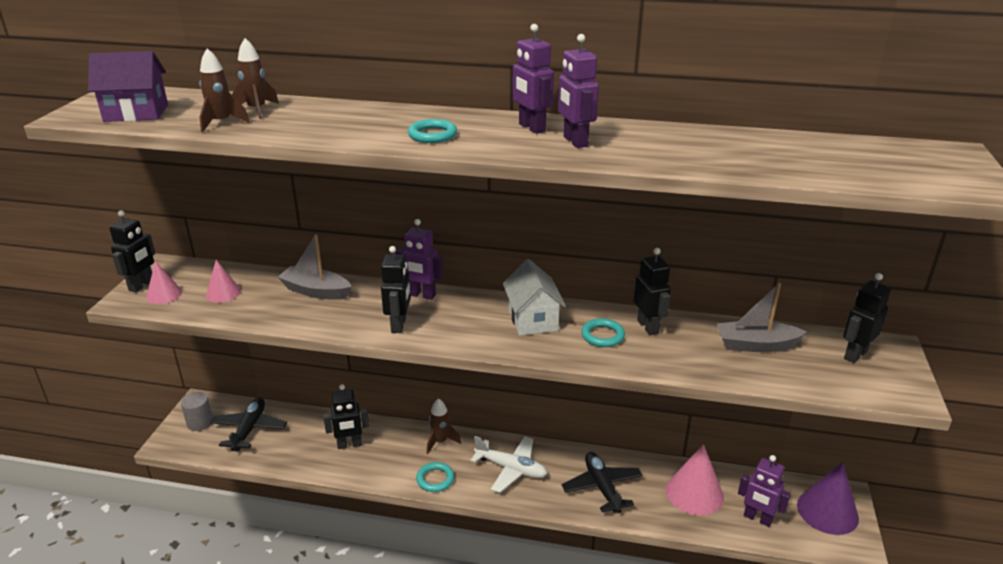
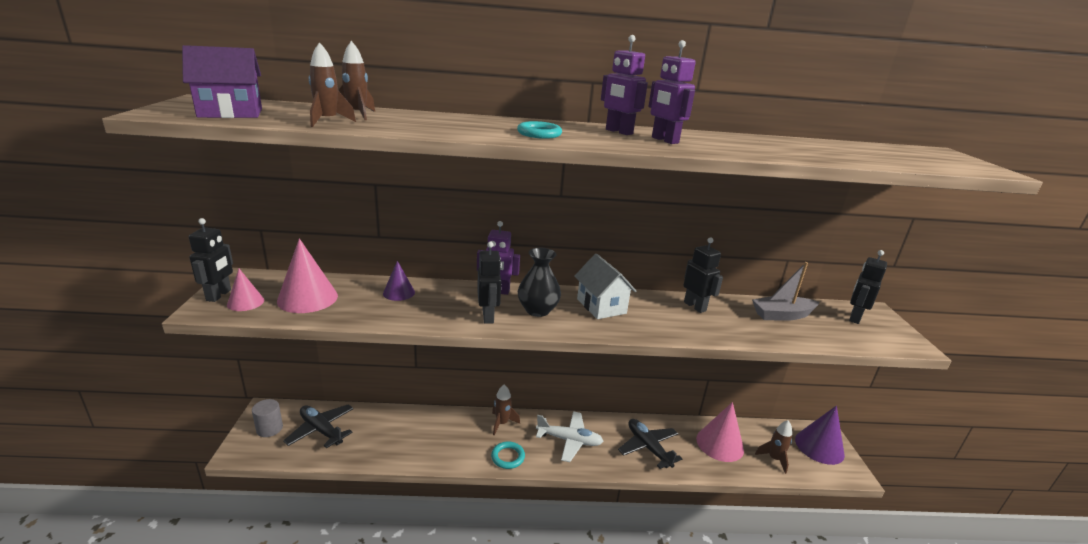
camera: 15 degrees left, 5 degrees down
(223, 293) = (307, 298): pink cone -> pink cone, size x1.74
(249, 429) = (321, 430): black plane -> black plane turned 45 degrees counterclockwise
(316, 291) = (399, 292): grey boat -> purple cone
(349, 445) = (421, 434): black robot -> none
(457, 320) = (537, 310): none -> black vase
(602, 336) = (664, 315): turquoise ring -> none
(757, 518) = (774, 459): purple robot -> brown rocket

